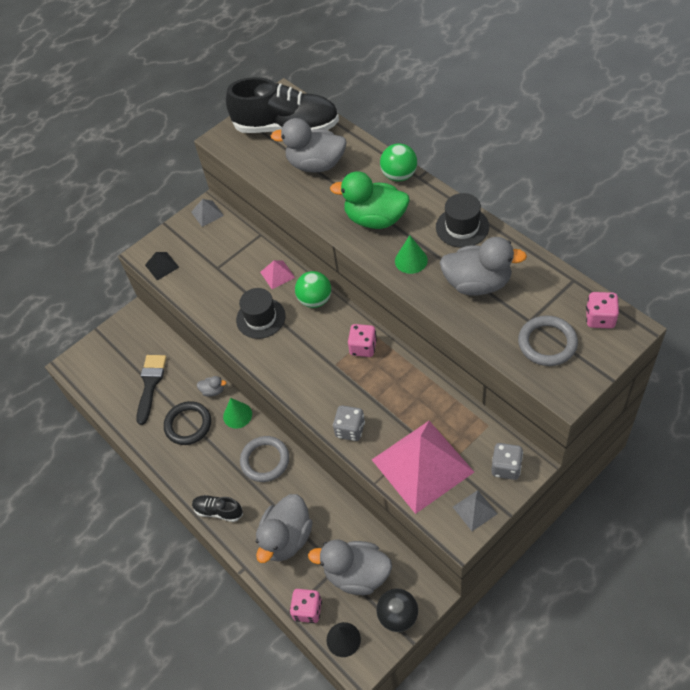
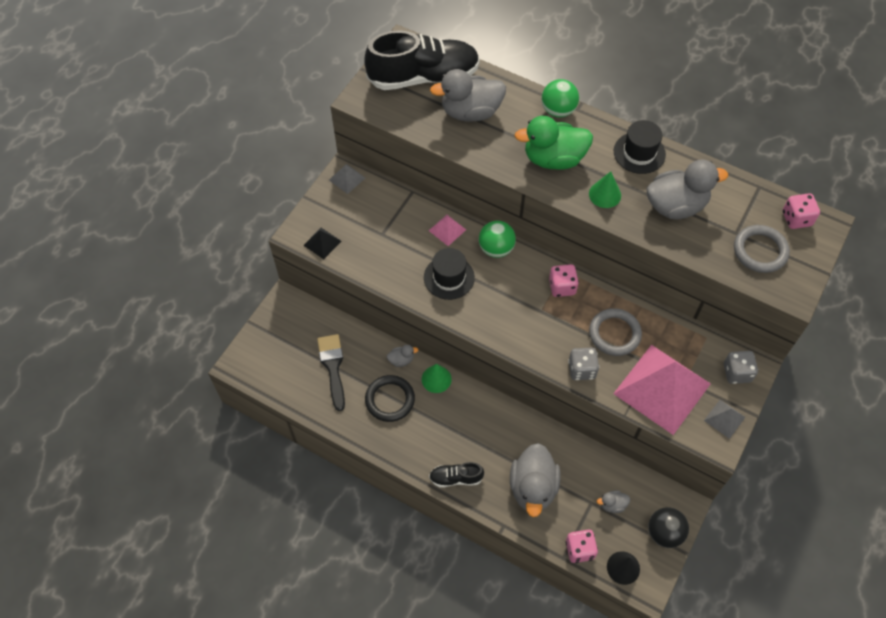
camera: 25 degrees left, 5 degrees up
(265, 460) = (482, 417): grey ring -> grey ring (614, 334)
(357, 574) = (612, 505): grey duck -> grey duck, size x0.44

